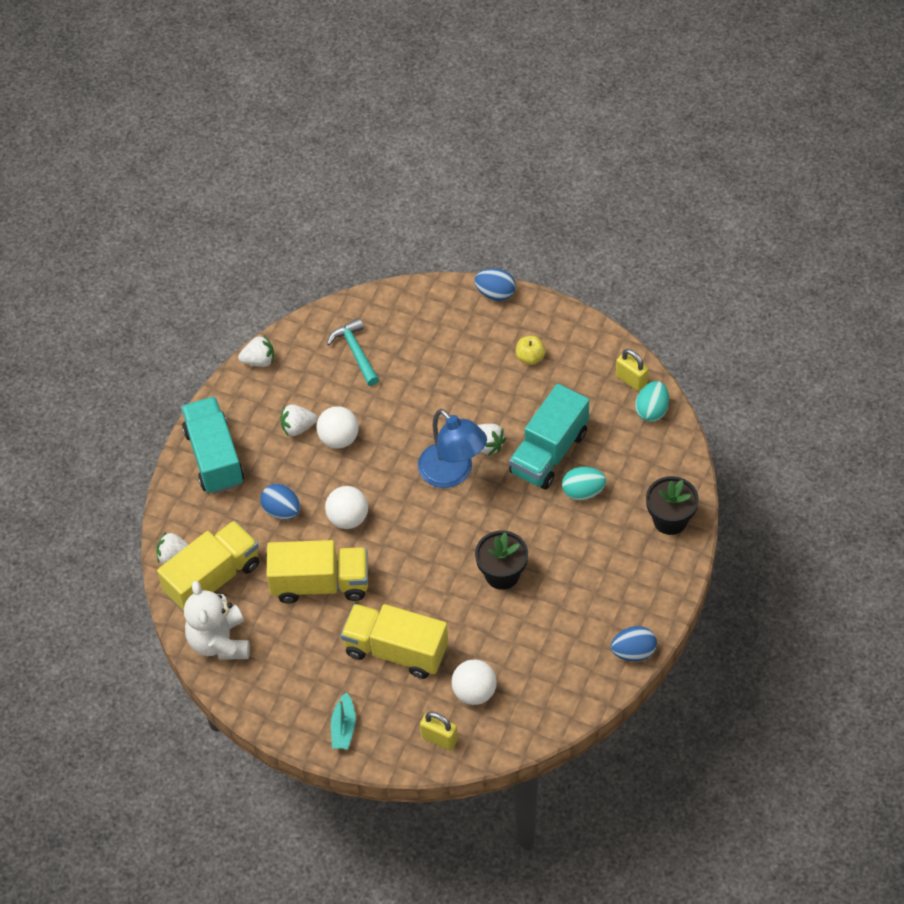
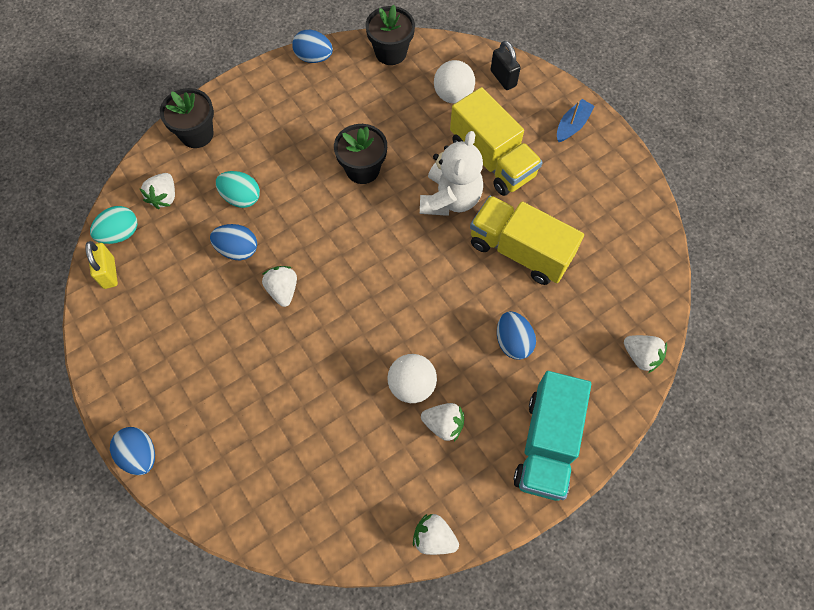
camera: 150 degrees left, 10 degrees up
(213, 578) = (615, 313): yellow truck -> none
(219, 642) = (639, 250): white teddy bear -> white teddy bear (450, 199)
(343, 727) = (572, 125): turquoise boat -> blue boat
(348, 518) = (457, 296): white ball -> none
(355, 352) = (328, 479): turquoise hammer -> none
(439, 739) = (503, 78): yellow padlock -> black padlock
(453, 473) = (334, 282): blue lamp -> none
(530, 357) = (171, 356): yellow apple -> none
(549, 452) = (237, 249): turquoise truck -> blue egg
(566, 701) = (391, 52): none -> black flower pot
(645, 455) = (164, 197): none -> white strawberry

